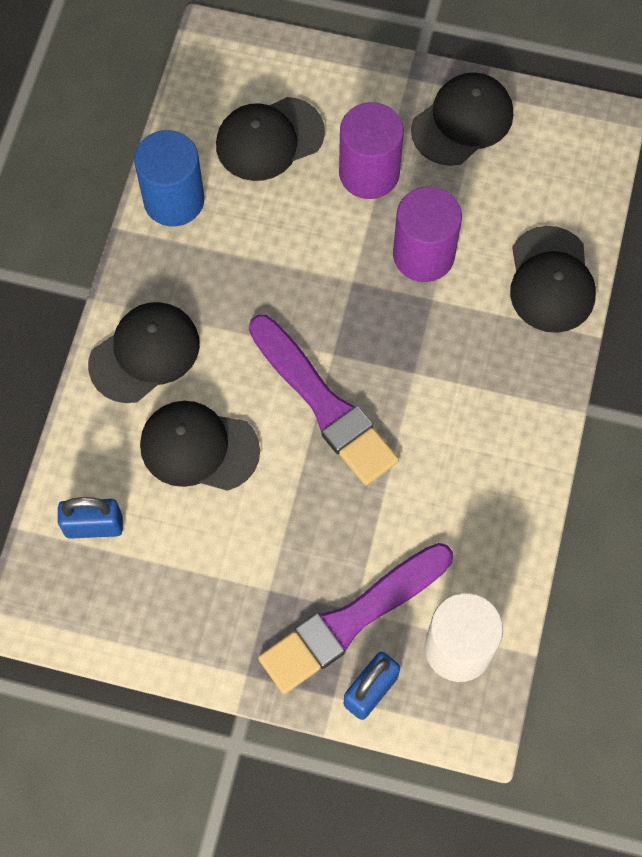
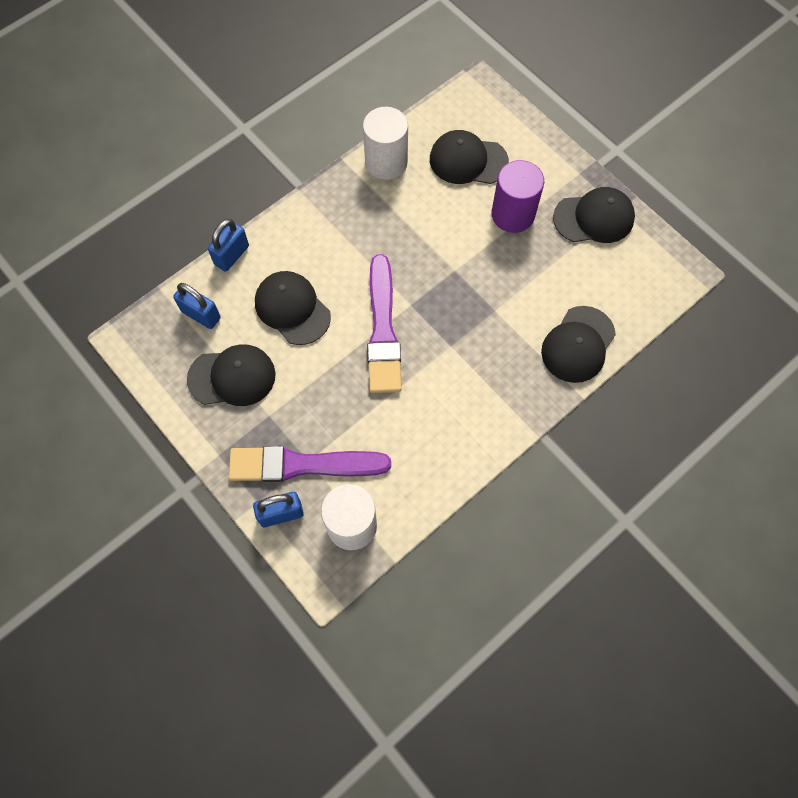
camera: 35 degrees right, 0 degrees up
(74, 430) = (231, 255): none -> blue padlock
(144, 353) = (303, 237): black cap -> black cap (232, 377)
(174, 200) = (386, 162): blue cylinder -> white cylinder
(423, 255) = (509, 281): purple cylinder -> none

